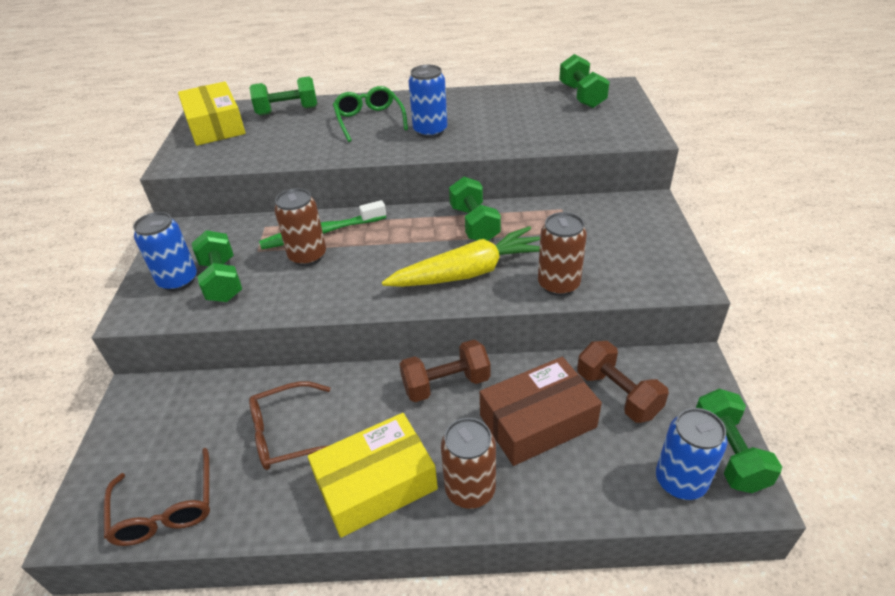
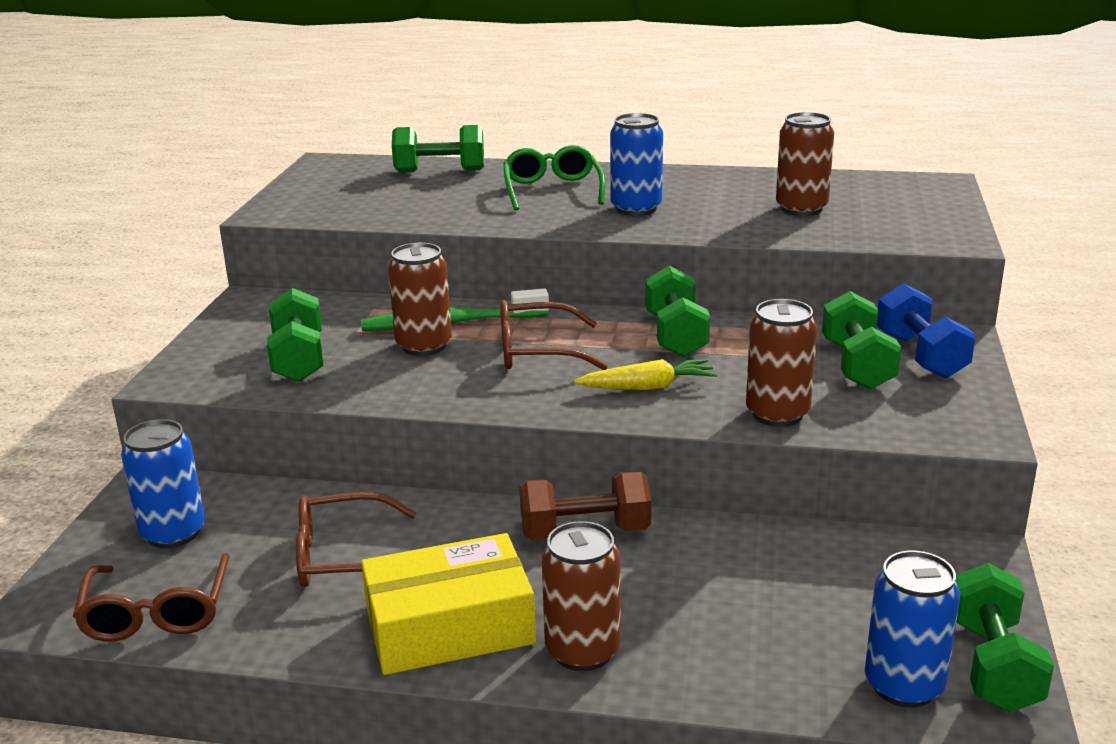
camera: 10 degrees right, 15 degrees down
(178, 280) = (240, 353): blue can -> blue can (173, 533)
(215, 125) = (335, 178): yellow box -> none
(387, 251) = (538, 351): none -> brown glasses
(468, 273) = (647, 387): yellow carrot -> yellow carrot, size x0.56
(537, 421) = (708, 590): brown box -> none
(538, 119) = (801, 209): none -> brown can
(581, 96) = (879, 188): green dumbbell -> green dumbbell (857, 365)
(617, 394) = (841, 575): brown dumbbell -> none
(633, 221) = (921, 355): none -> blue dumbbell

